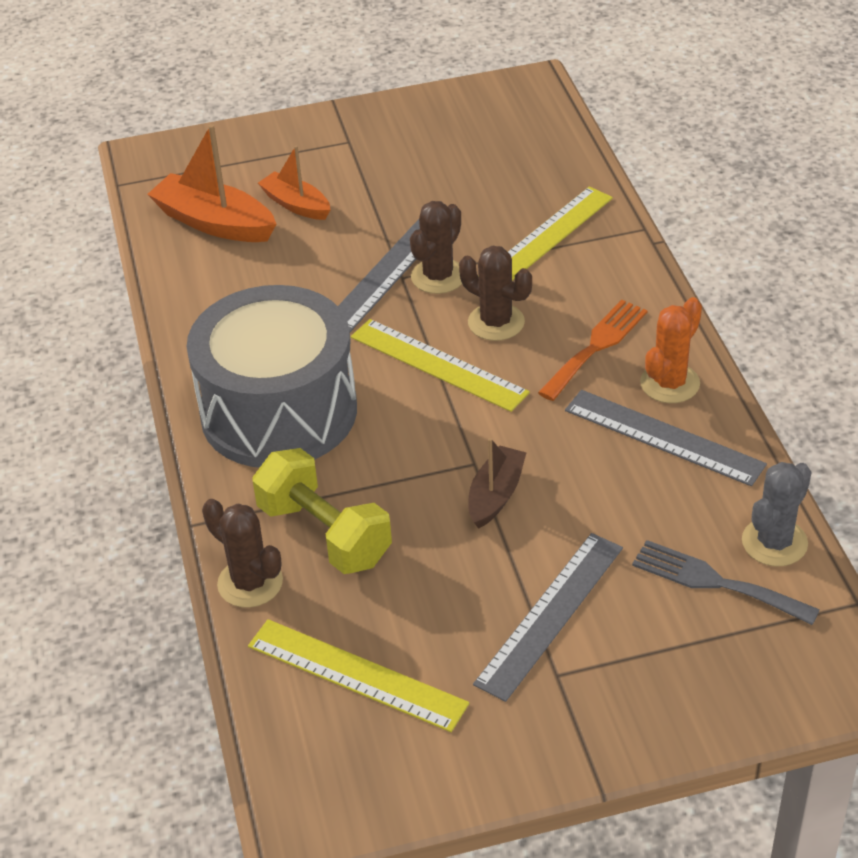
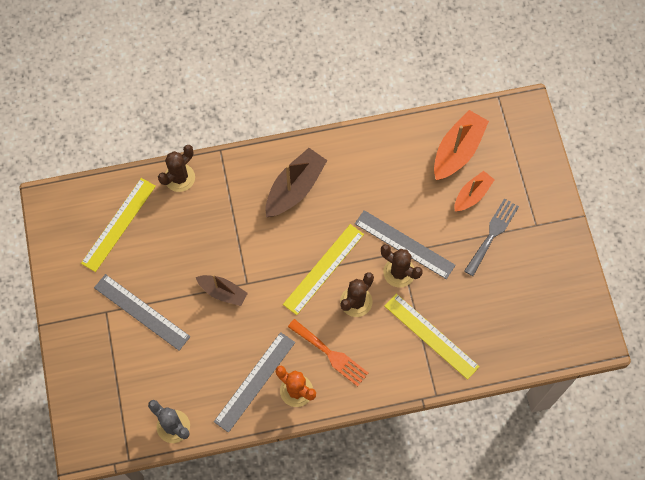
camera: 90 degrees right, 25 degrees up
(279, 411) = (295, 188): grey drum -> brown boat
(324, 534) = (206, 210): yellow dumbbell -> none
(716, 582) = (151, 393): grey fork -> grey fork (492, 234)

